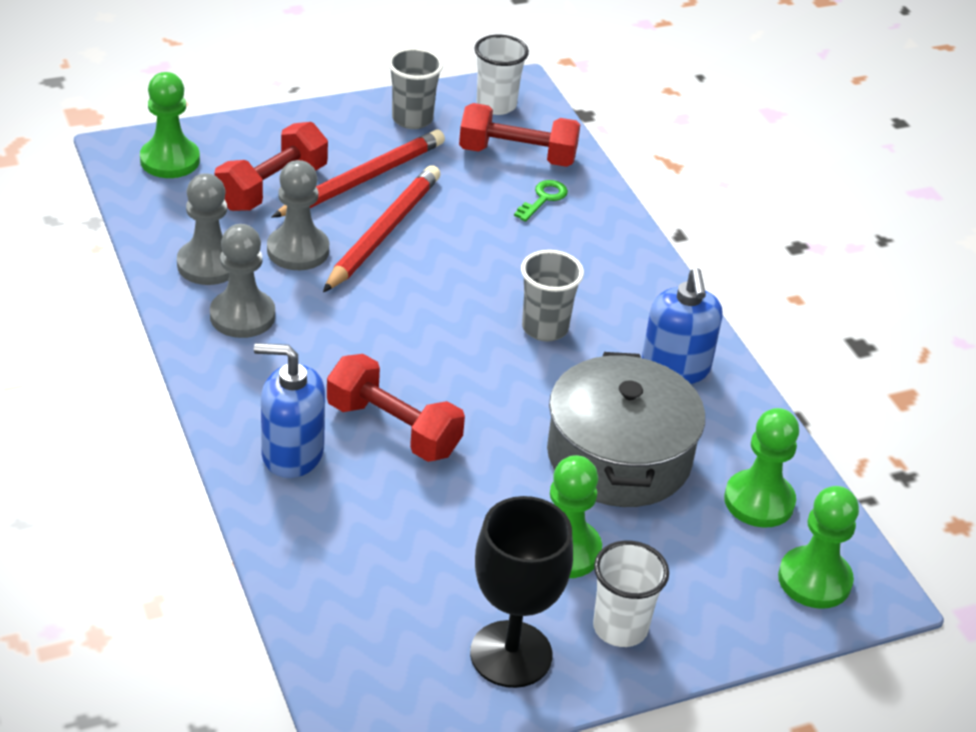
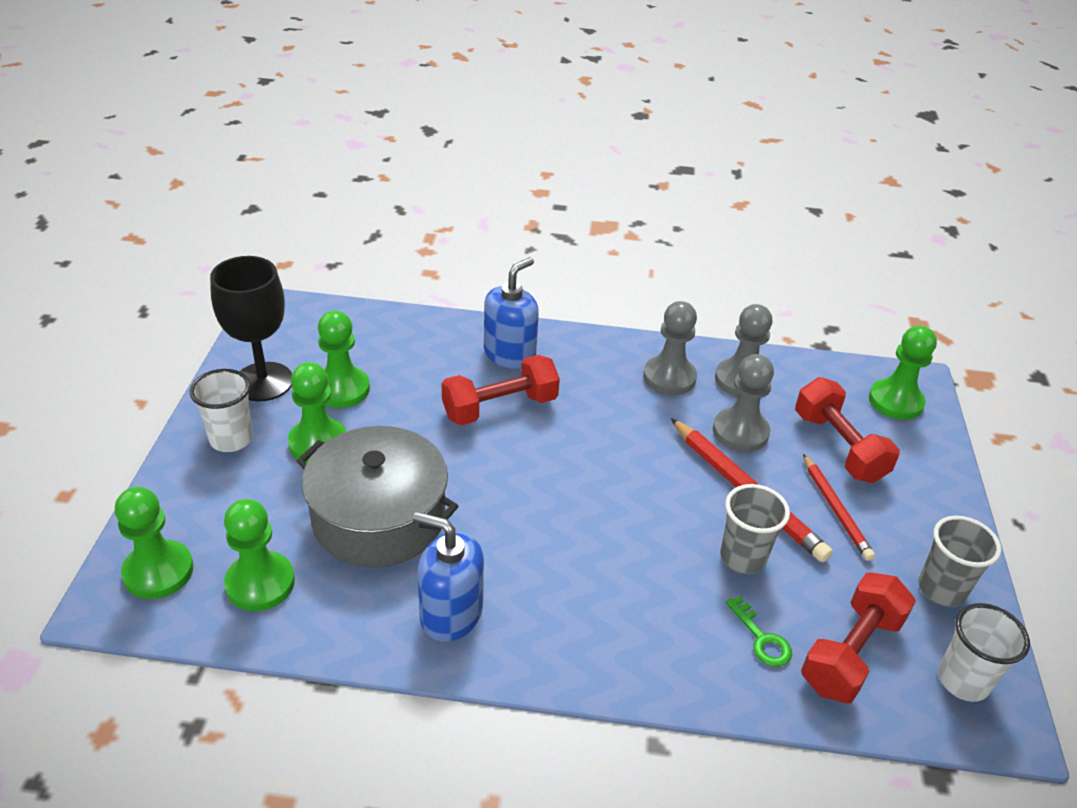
camera: 120 degrees right, 0 degrees up
(363, 180) = (835, 510): red pencil -> red pencil, size x0.63
(466, 573) = (342, 389): none -> green pawn
(545, 328) = (560, 544): grey cup -> grey cup (742, 557)

